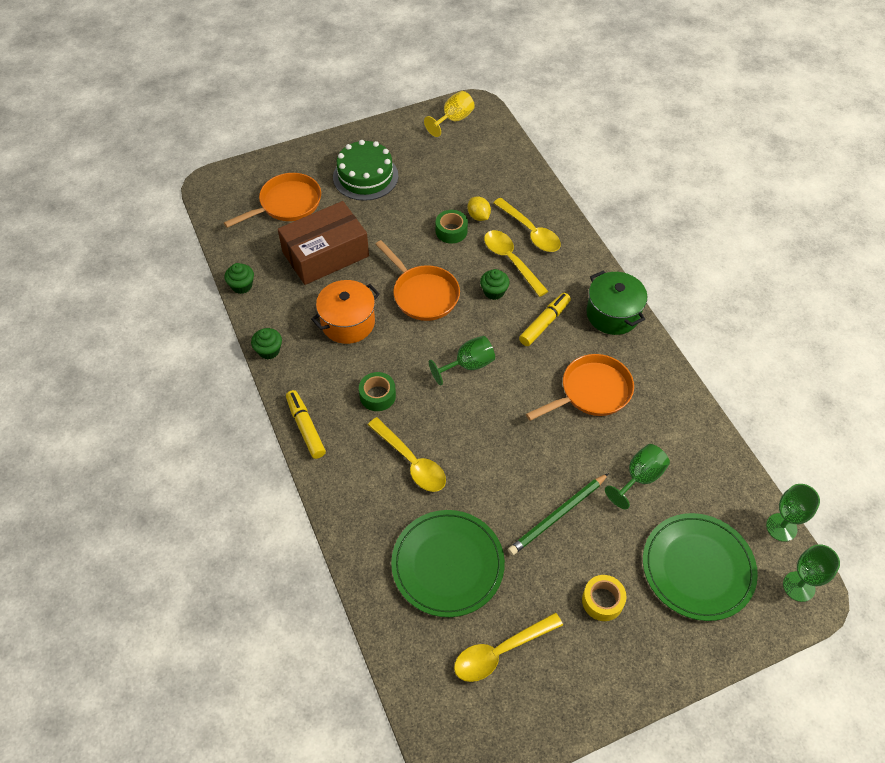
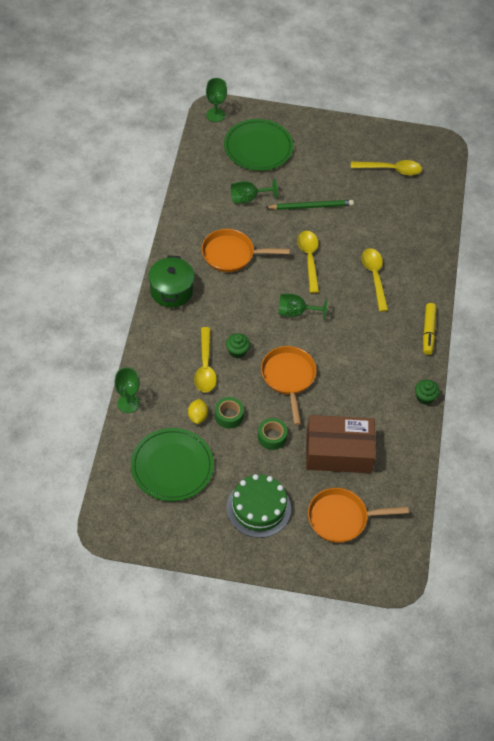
camera: 150 degrees left, 0 degrees up
(242, 286) = (418, 461): green cupcake -> none
(348, 323) = (356, 386): orange pot -> none
(377, 395) = (369, 326): green tape -> green tape (272, 437)
(447, 564) = (390, 217): green plate -> green plate (172, 466)
(453, 120) = (139, 524): yellow goblet -> none
(530, 232) = (170, 381): yellow spoon -> yellow spoon (309, 259)
(544, 323) = (222, 310): yellow marker -> none
(602, 601) = (321, 161): yellow tape -> none
(781, 527) = (196, 139): green goblet -> green goblet (128, 403)

